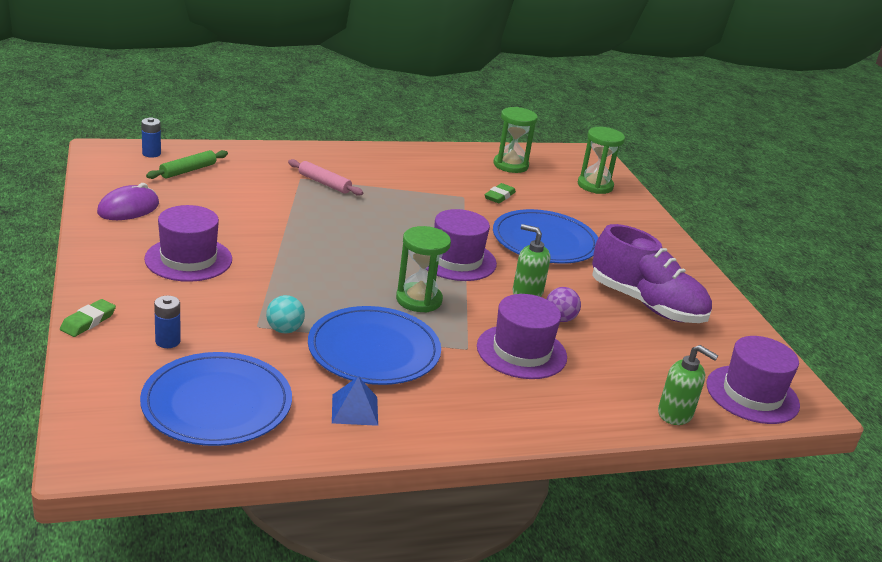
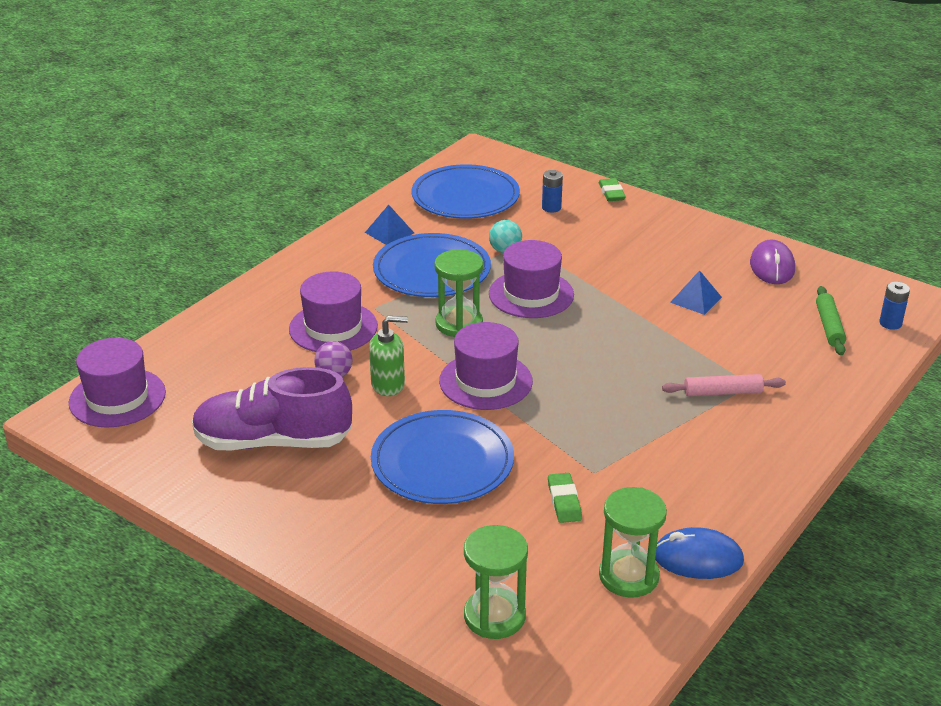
camera: 145 degrees right, 5 degrees up
(188, 259) = (651, 257): purple hat -> purple hat (531, 294)
(227, 222) = (696, 299): none -> blue pyramid
(468, 154) = (697, 558): none -> blue mouse
(675, 414) = (174, 344): green soap dispenser -> none

